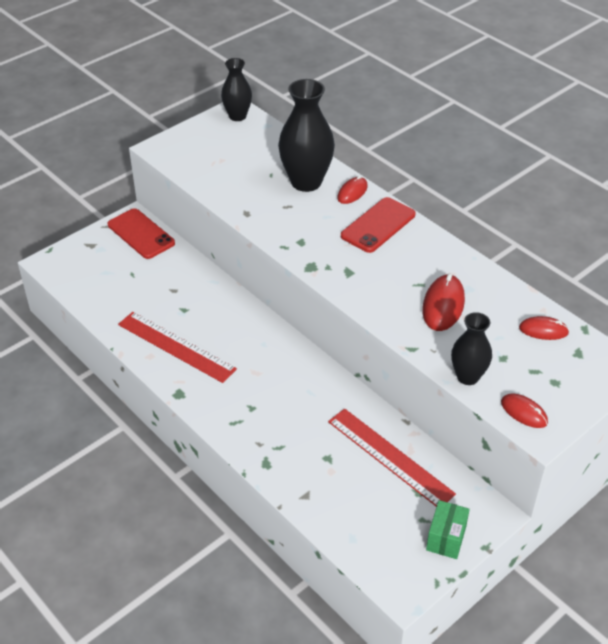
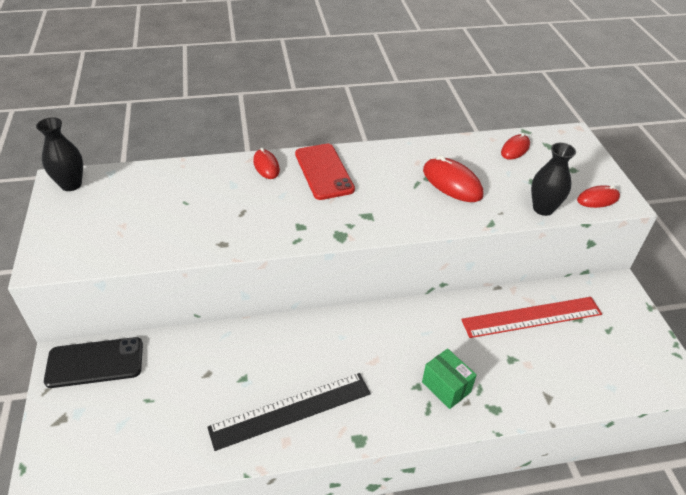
camera: 60 degrees left, 0 degrees up
(141, 234) = (95, 363): red phone -> black phone
(176, 346) = (290, 410): red ruler -> black ruler
(306, 182) = (222, 185): black vase -> none
(446, 538) = (633, 326): green box -> green box (446, 387)

